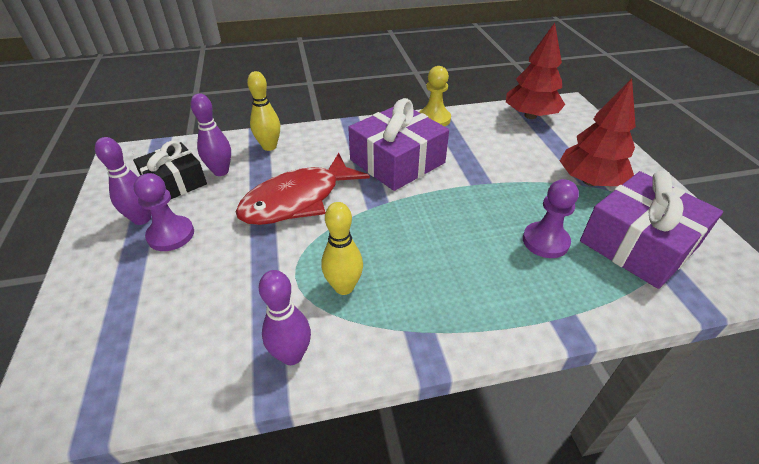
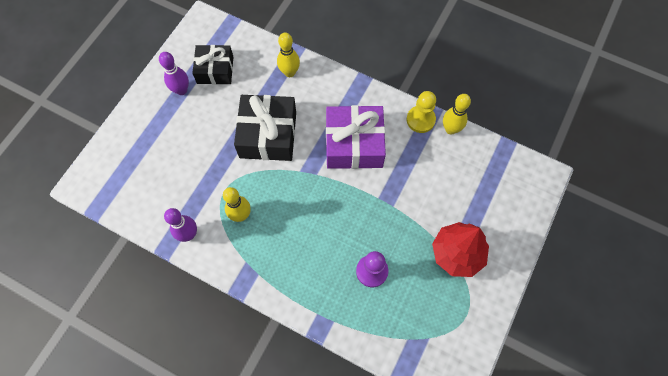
camera: 40 degrees right, 25 degrees up
(171, 235) = (187, 114): purple pawn -> none
(221, 171) = (245, 77): purple bowling pin -> none
(297, 200) = (268, 135): red fish -> black gift
(465, 113) = (450, 129): none -> yellow bowling pin
(530, 116) = (496, 166): red tree -> none
(638, 244) = (422, 315): purple gift -> none

